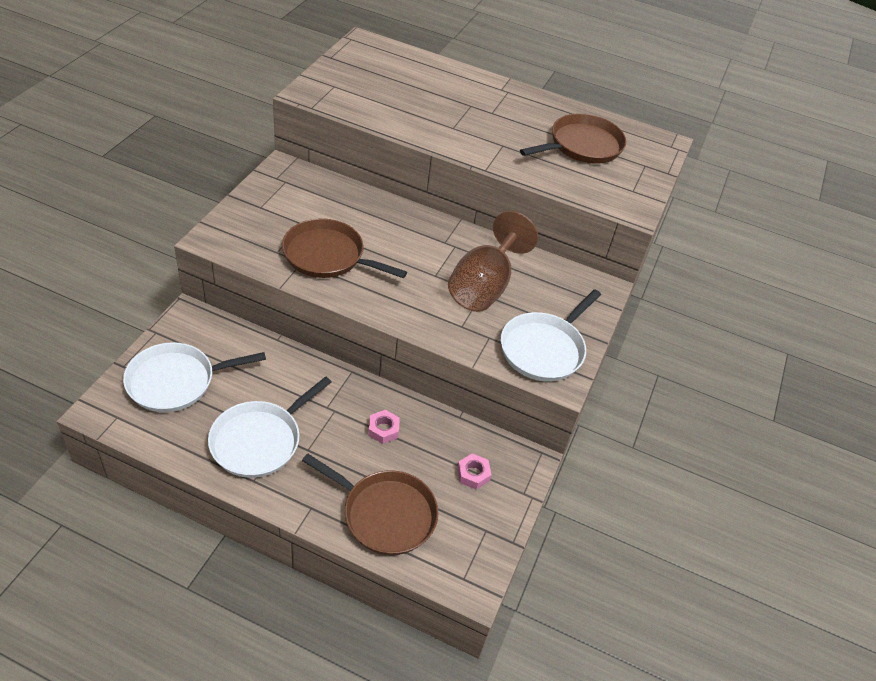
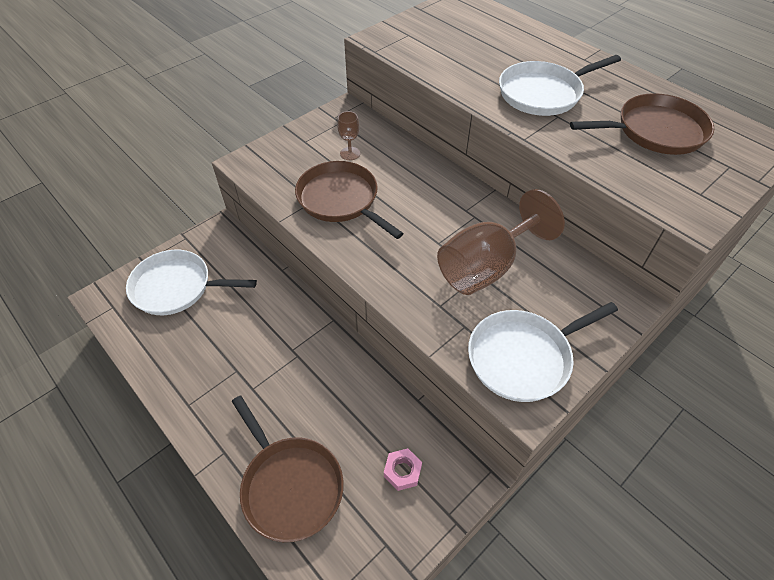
camera: 30 degrees right, 5 degrees up
(259, 441) = (214, 366): white pan -> white pan (543, 93)
(312, 211) = (350, 153): none -> brown goblet
(383, 429) = (334, 390): pink nut -> none

